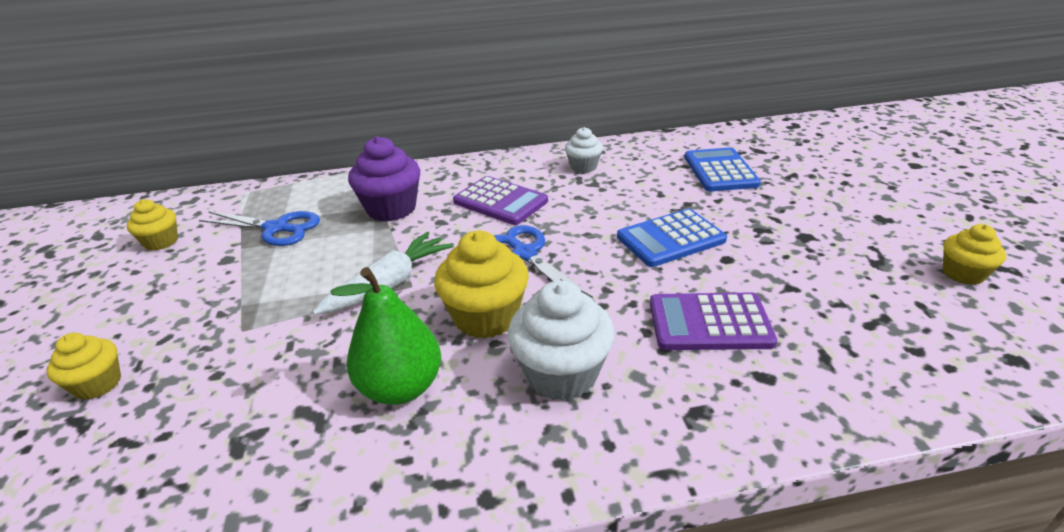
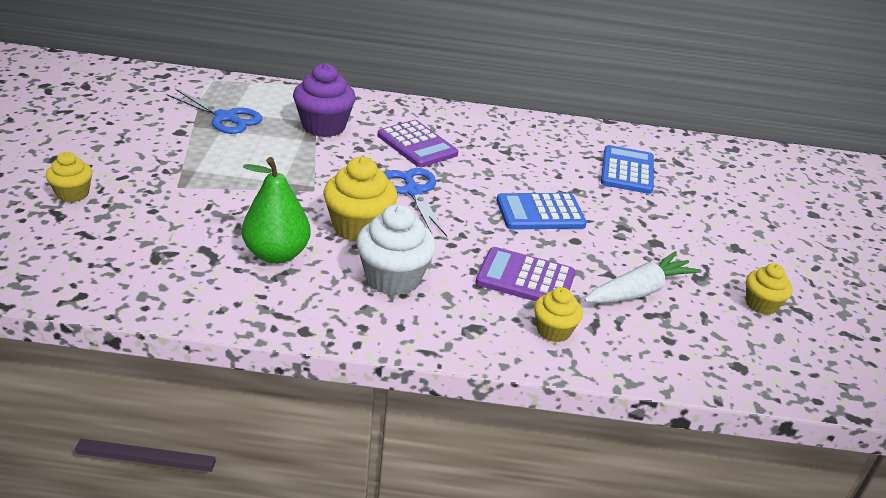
camera: 10 degrees right, 0 degrees up
(161, 242) = (133, 104): yellow cupcake -> yellow cupcake (553, 331)
(389, 284) = (297, 184): white carrot -> white carrot (639, 291)
(583, 167) = (507, 134): white cupcake -> none

